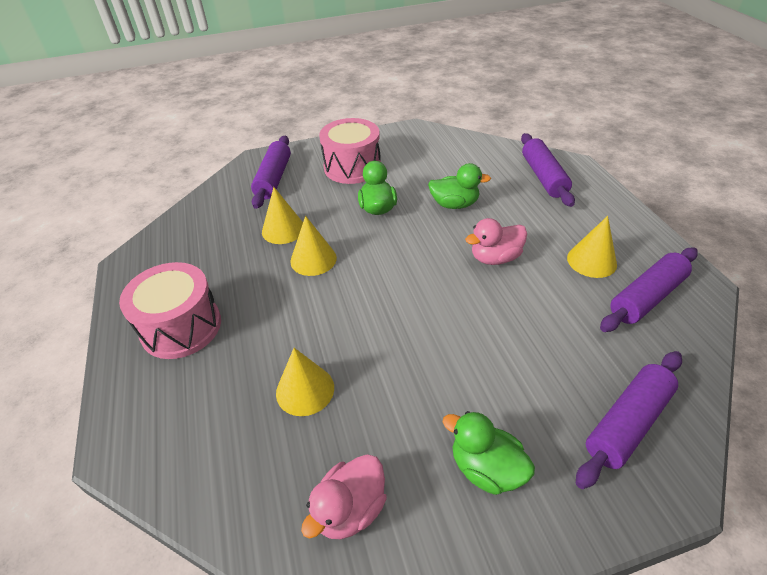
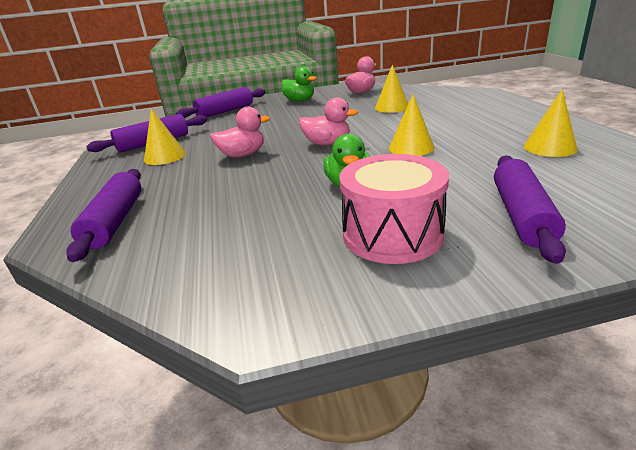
camera: 175 degrees left, 15 degrees down
(181, 327) = (498, 117): pink drum -> none
(283, 229) = (457, 164): yellow cone -> yellow cone (549, 147)
(402, 275) = (327, 144): none -> pink duck
(454, 204) = (254, 190): green duck -> none

